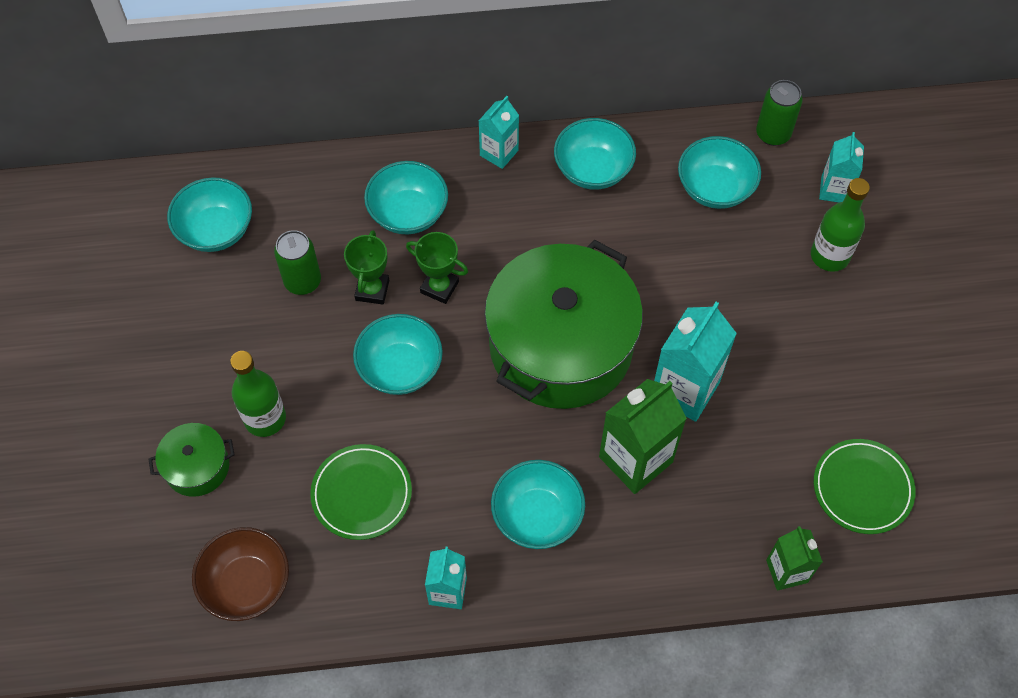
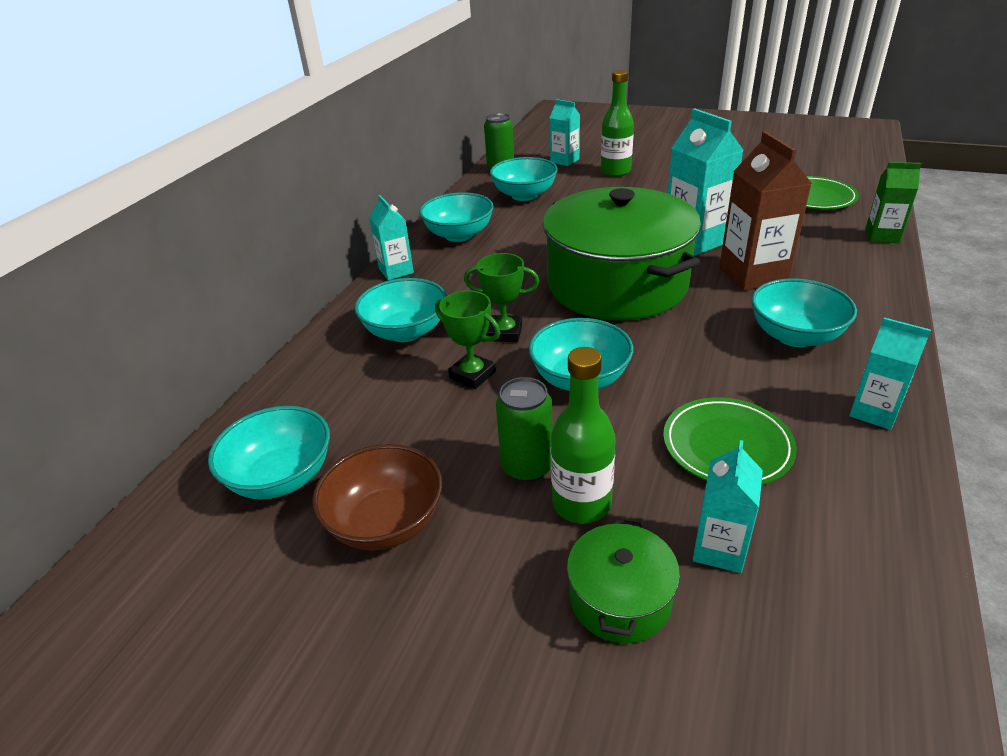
camera: 60 degrees left, 25 degrees down
(247, 584) = (834, 594): brown bowl -> brown bowl (386, 522)
(258, 511) = (719, 549): none -> turquoise carton
(302, 281) = (418, 422): green can -> green can (527, 467)
(439, 287) = (504, 333): green trophy -> green trophy turned 45 degrees clockwise
(635, 459) = (753, 275): green carton -> brown carton

